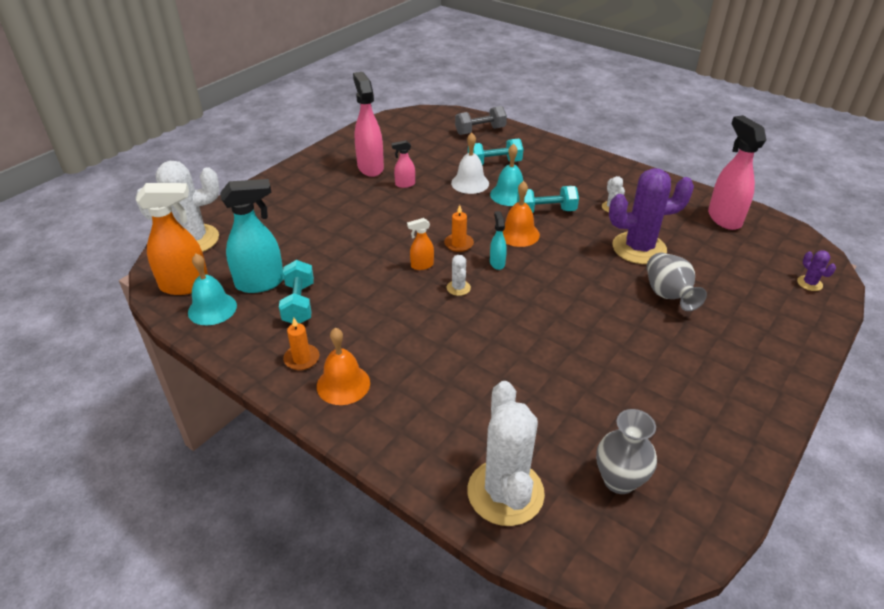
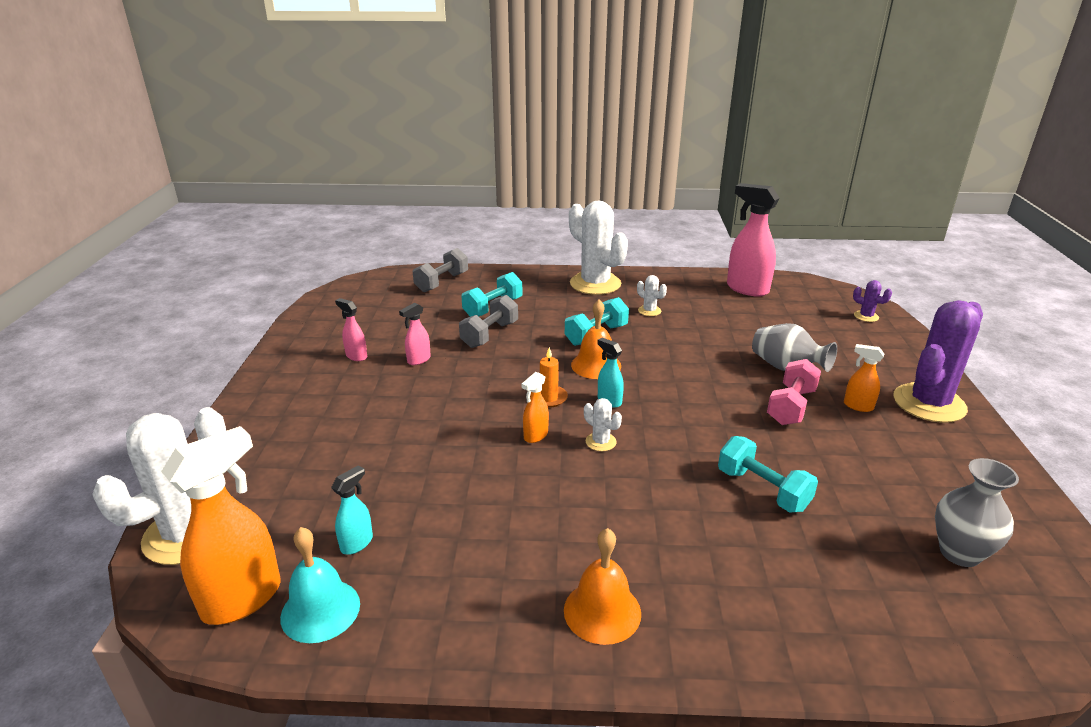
camera: 35 degrees left, 10 degrees down
(260, 283) = (357, 543): turquoise spray bottle -> turquoise spray bottle, size x0.50
(299, 304) = (438, 544): turquoise dumbbell -> turquoise dumbbell (762, 490)
(302, 359) = (517, 609): orange candle -> none
(370, 167) = (356, 356): pink spray bottle -> pink spray bottle, size x0.50
(470, 183) = (490, 334): white bell -> grey dumbbell
(505, 492) = (896, 628): white cactus -> white cactus (595, 284)
(509, 195) = (543, 332): turquoise bell -> none
(630, 325) = (791, 406): none -> pink dumbbell
(639, 248) = (714, 337): purple cactus -> purple cactus (929, 403)
(689, 349) = (857, 406): none -> orange spray bottle

